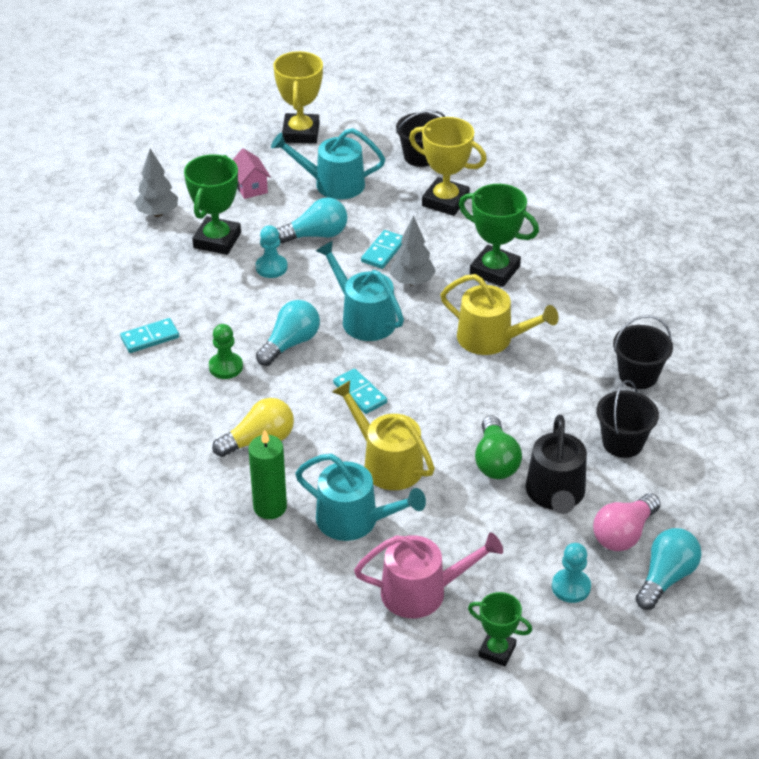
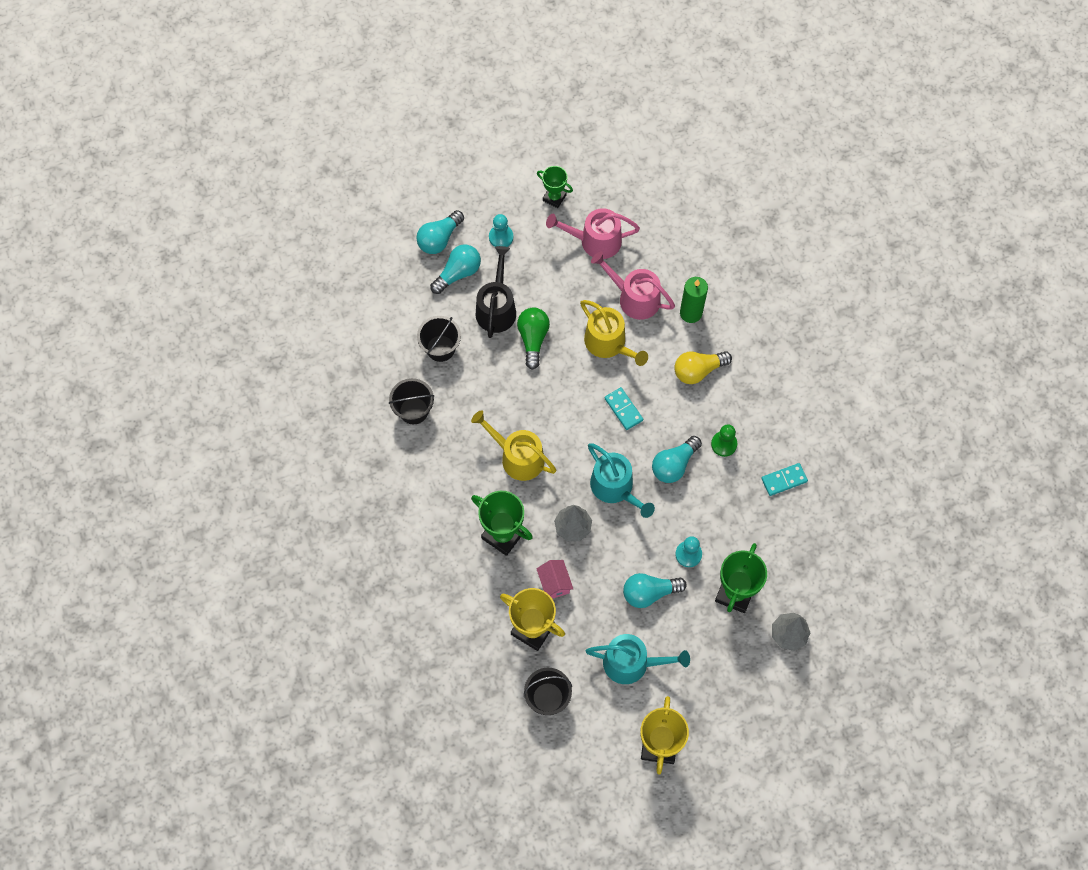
camera: 175 degrees left, 25 degrees up
(250, 187) = (707, 665): pink house -> pink house (554, 583)
(354, 520) = (634, 298): turquoise watering can -> pink watering can
(383, 251) = (593, 566): turquoise domino -> none
(624, 534) = (458, 273): pink light bulb -> turquoise light bulb

